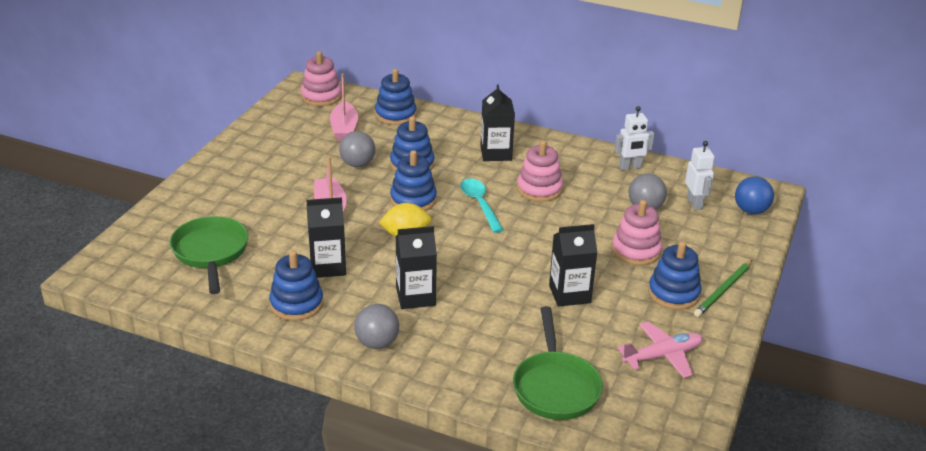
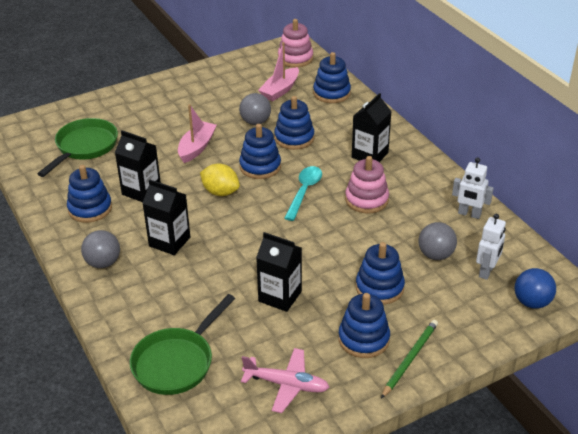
camera: 40 degrees right, 5 degrees up
(636, 251) = (379, 288): pink stacking toy -> blue stacking toy
(723, 290) = (410, 359): green pencil -> green pencil turned 135 degrees clockwise

